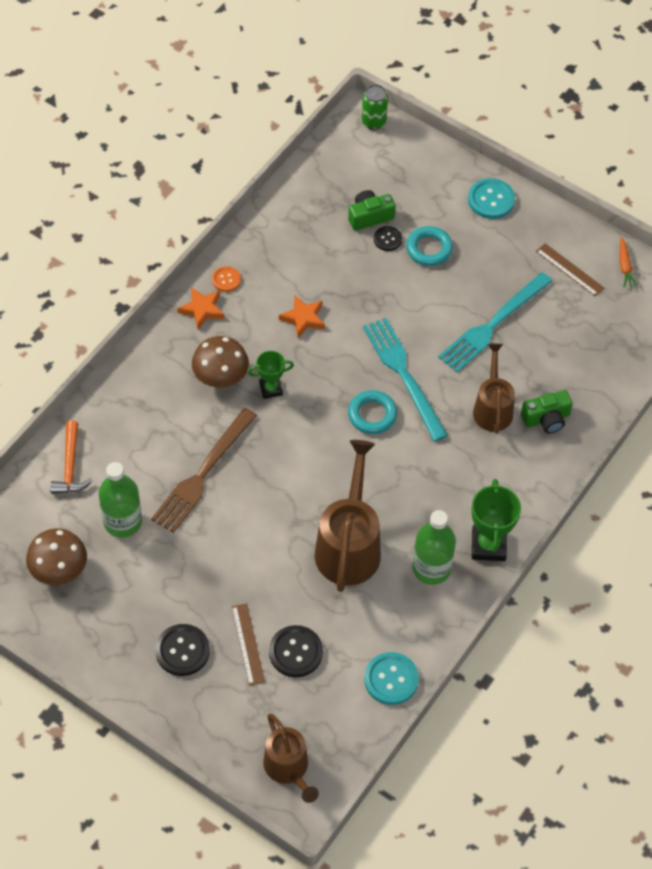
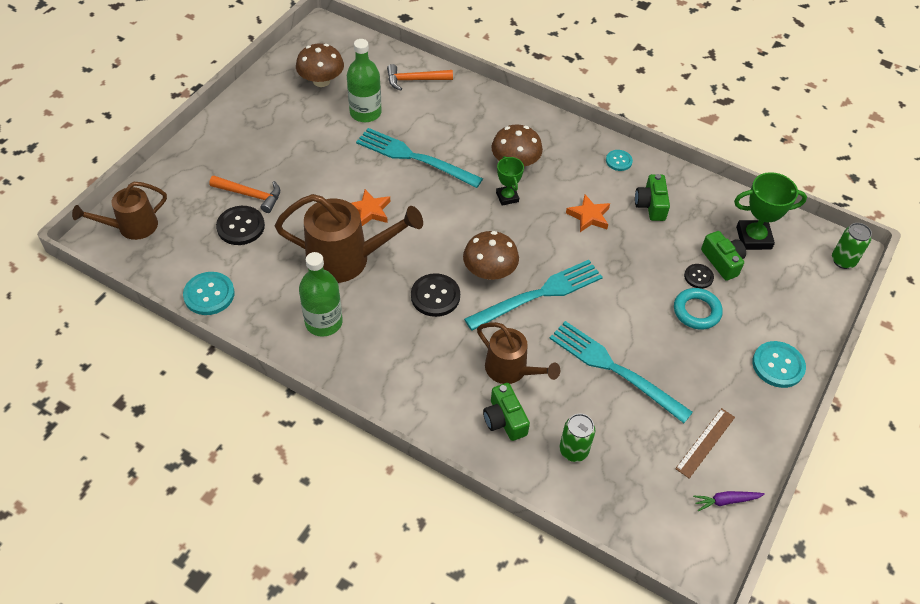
camera: 85 degrees right, 5 degrees down
(182, 651) = (246, 155): black button -> black button (435, 296)
(202, 309) = (583, 147): orange star -> orange star (369, 211)
(202, 474) = (414, 157): brown fork -> turquoise fork
(226, 280) = (618, 161): orange button -> turquoise button
(248, 644) = (250, 195): brown ruler -> orange hammer
(291, 261) = (651, 205): none -> green camera
(372, 414) = (489, 271): turquoise ring -> brown mushroom
(488, 545) = (349, 368): green trophy -> green trophy (753, 238)
(492, 408) = (511, 370): brown watering can -> brown watering can turned 45 degrees clockwise
(578, 368) = (573, 450): none -> green can
(625, 266) = (726, 501): orange carrot -> purple carrot

